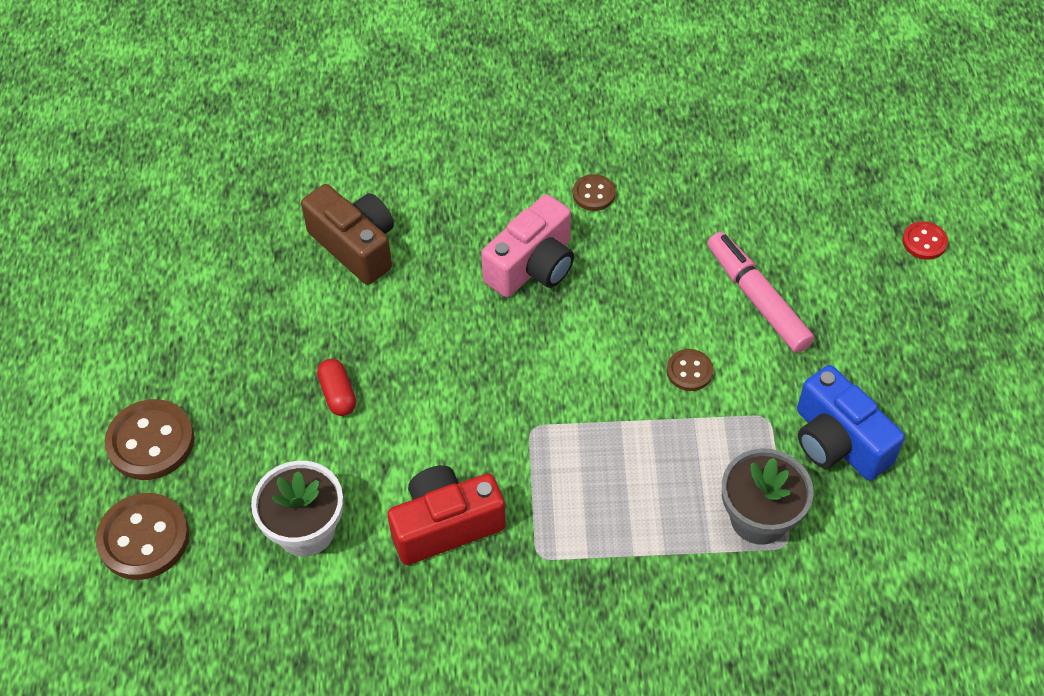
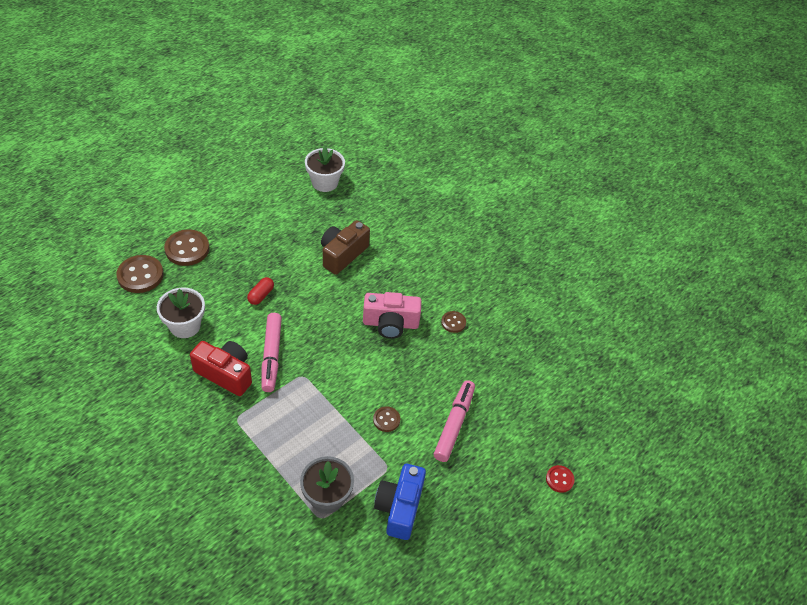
camera: 45 degrees right, 5 degrees down
(192, 183) = (324, 182): none -> white flower pot
(355, 246) = (342, 254): brown camera -> brown camera turned 150 degrees counterclockwise
(464, 446) = (271, 356): none -> pink marker

